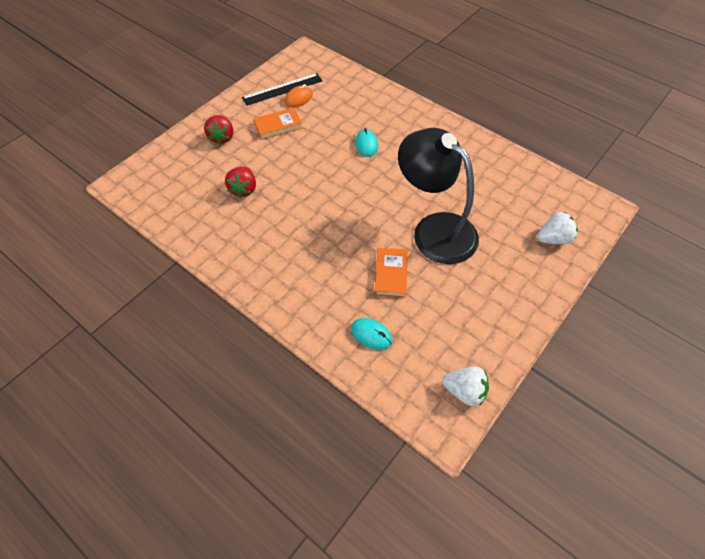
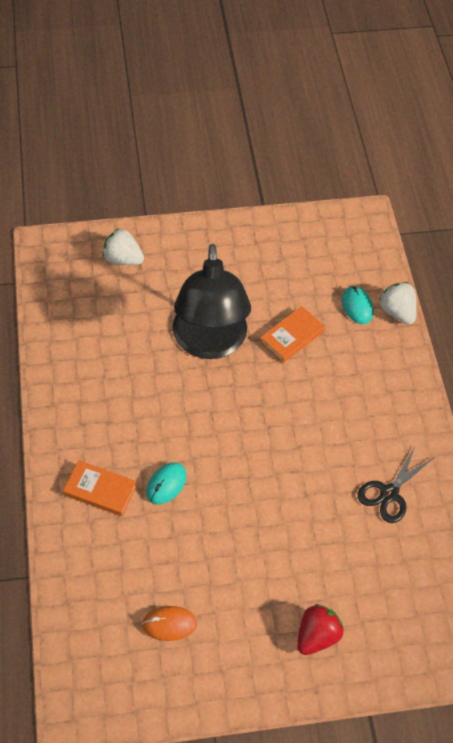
camera: 140 degrees left, 0 degrees up
(238, 225) = (389, 493): none -> black scissors
(244, 189) = (349, 534): red strawberry -> none
(278, 126) = (235, 597): orange book -> orange book (100, 490)
(282, 89) = (173, 660): black ruler -> none
(464, 391) = (328, 226): white strawberry -> white strawberry (397, 312)

